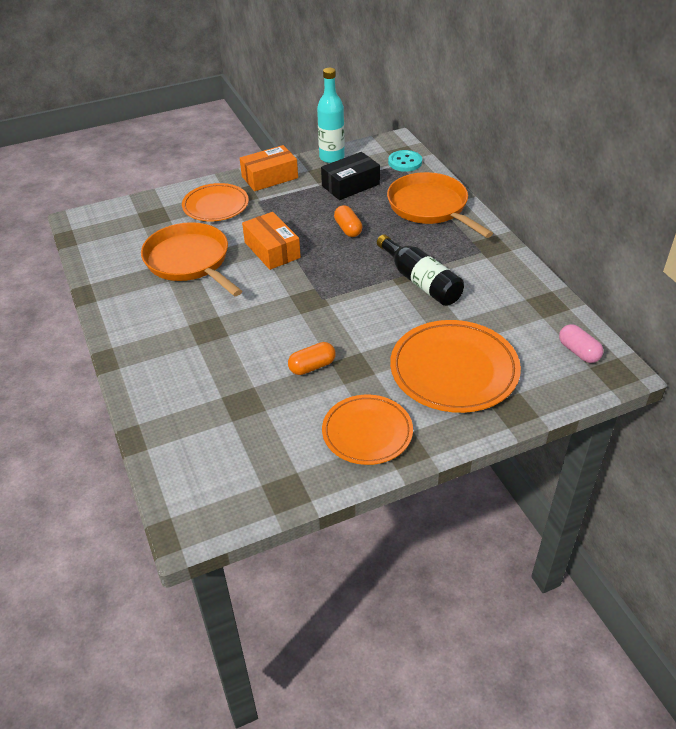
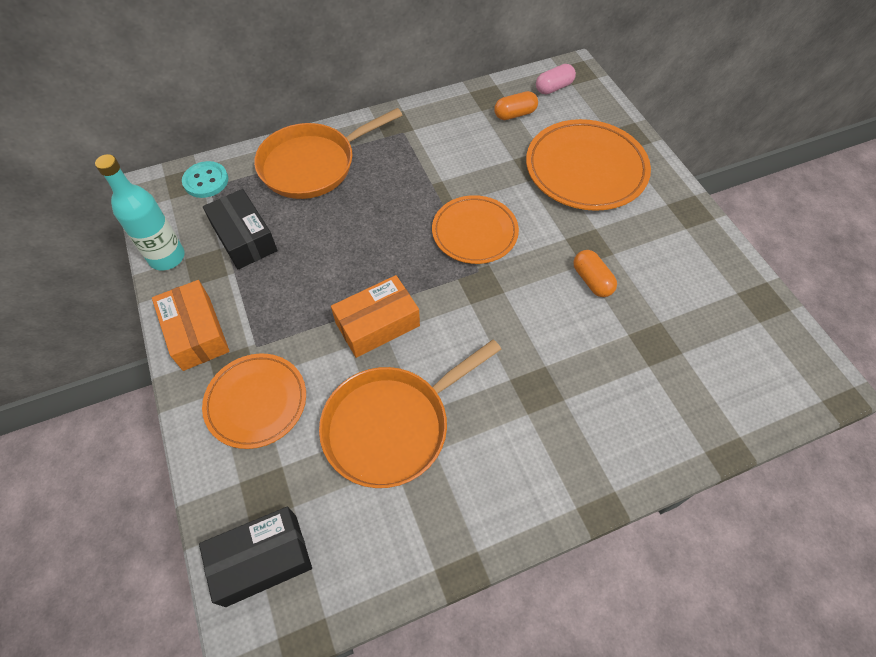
camera: 90 degrees left, 15 degrees up
(115, 219) = (262, 560): none -> black box
(348, 229) = (344, 243): orange capsule -> orange capsule (515, 114)
(367, 432) = (676, 237): orange plate -> orange plate (474, 232)
(421, 281) = (451, 183): black bottle -> none

